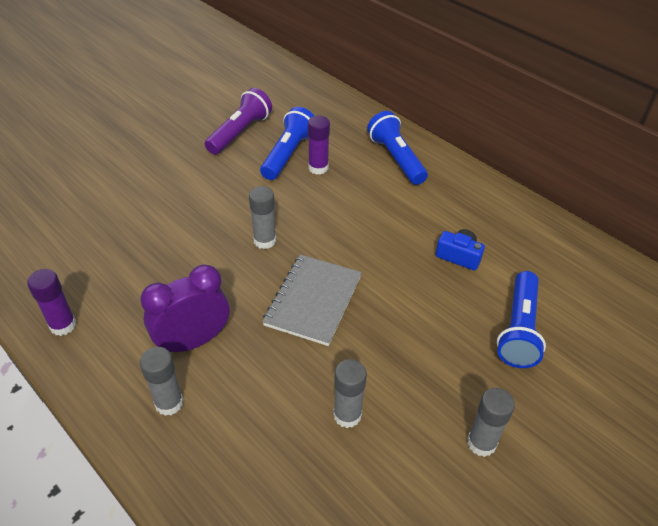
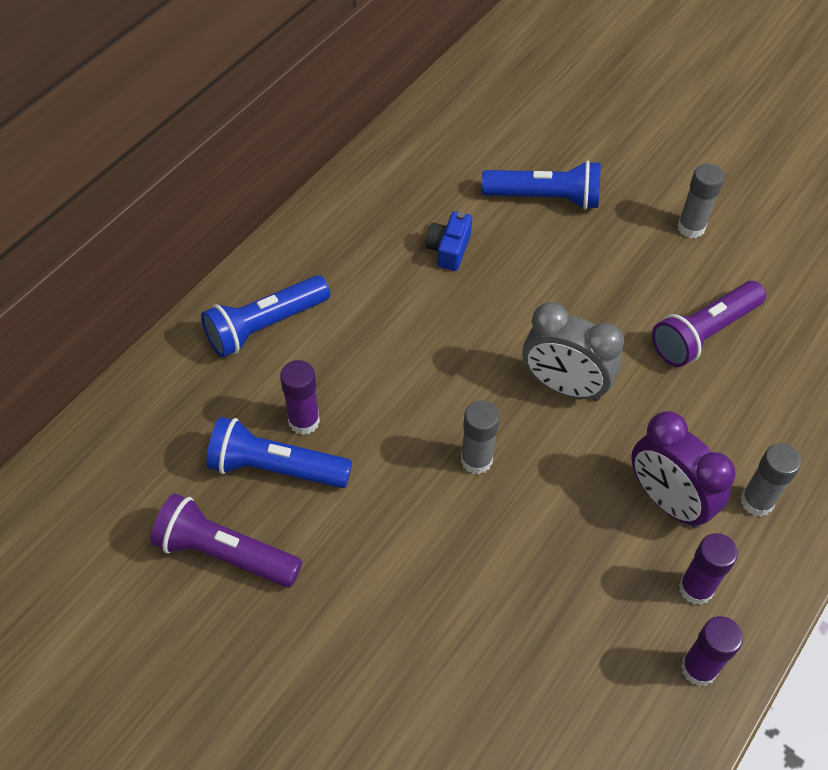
camera: 100 degrees left, 10 degrees up
(118, 340) = (695, 588): none -> purple glue stick
(313, 301) = (564, 386): grey notebook -> grey clock
(347, 415) = (704, 333): grey glue stick -> purple flashlight

